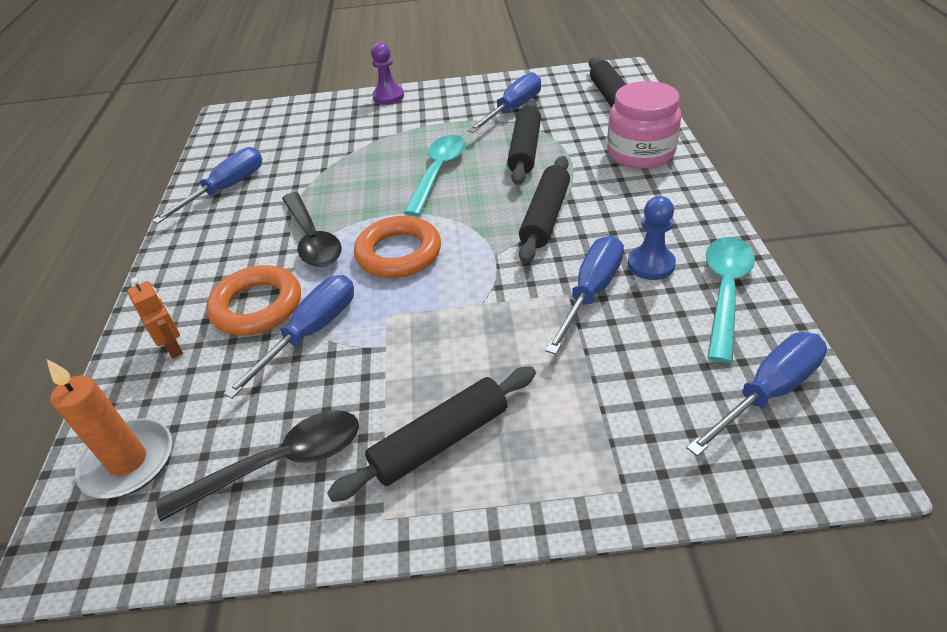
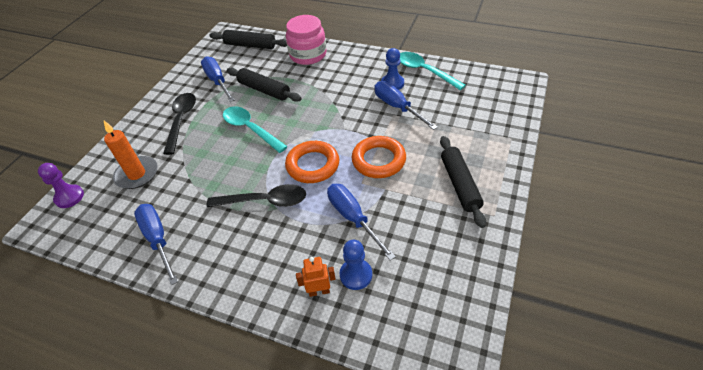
camera: 65 degrees left, 5 degrees up
(128, 462) = (406, 324): orange candle -> orange candle (137, 174)
(207, 374) = (356, 275): none -> blue pawn
(257, 306) = (310, 240): orange ring -> orange ring (378, 160)
(279, 463) = (443, 250): black spoon -> black spoon (181, 121)
(388, 97) = (134, 128): purple pawn -> purple pawn (69, 197)
(545, 217) = (330, 102): black rolling pin -> none
(767, 392) = (484, 84): blue screwdriver -> none

